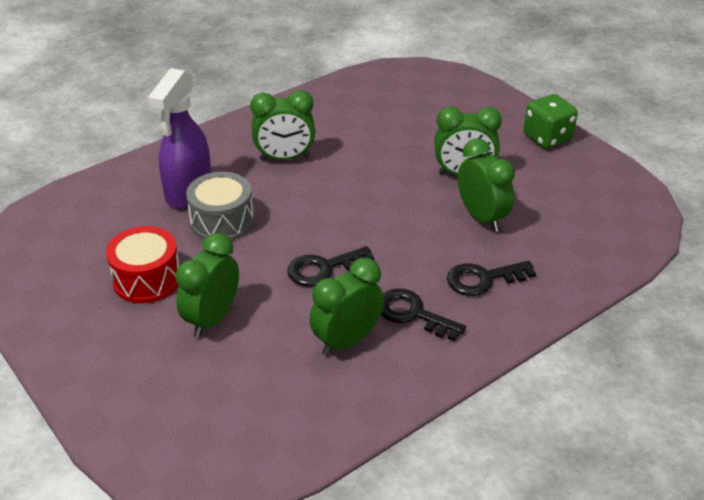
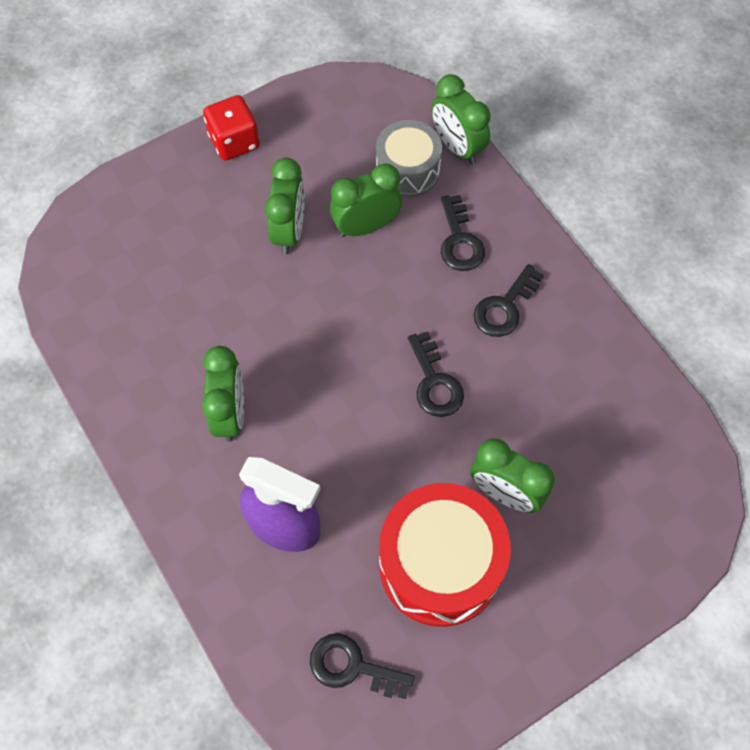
camera: 85 degrees left, 25 degrees up
(68, 234) = (352, 666): none -> black key
(147, 279) = (440, 564): red drum -> red drum, size x1.61
(222, 221) = (345, 485): grey drum -> grey drum (407, 170)
(347, 341) = (539, 367): green clock -> green clock (457, 147)
(547, 138) = (234, 142): green dice -> red dice

